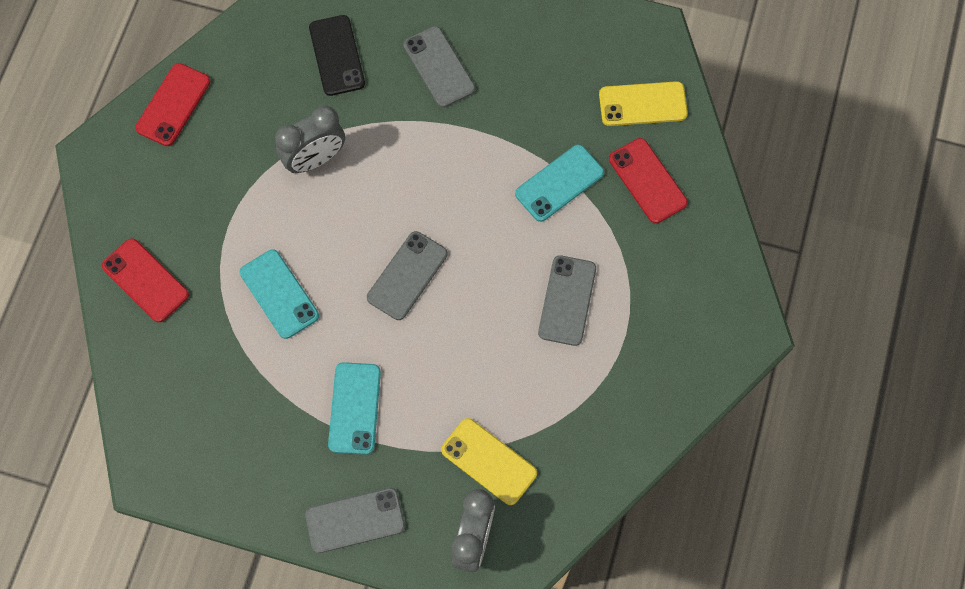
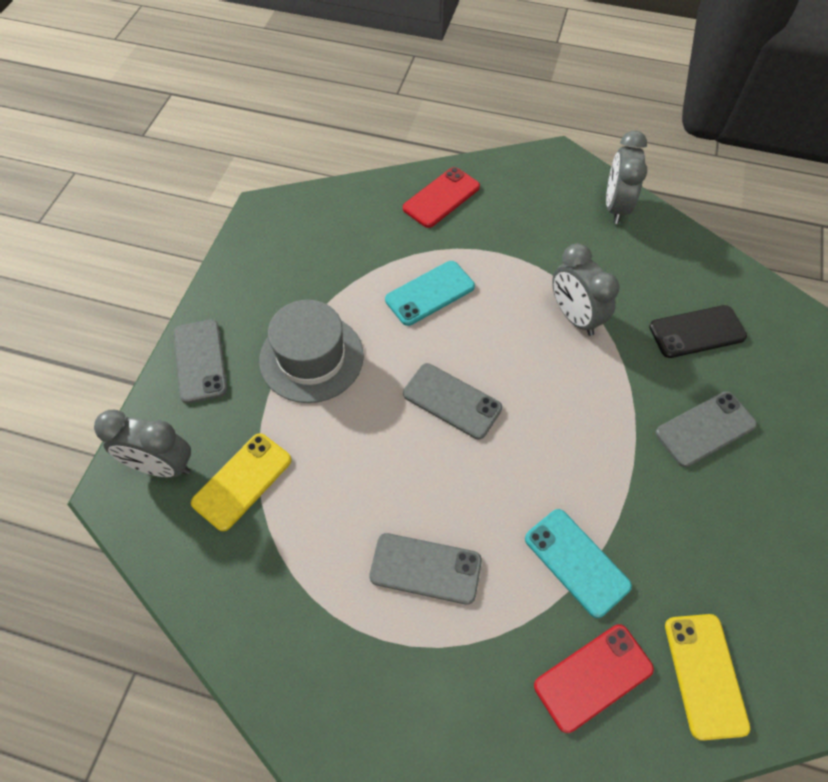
camera: 90 degrees right, 10 degrees down
(173, 105) = (615, 207): red phone -> grey clock
(354, 408) = (311, 357): turquoise phone -> grey hat

